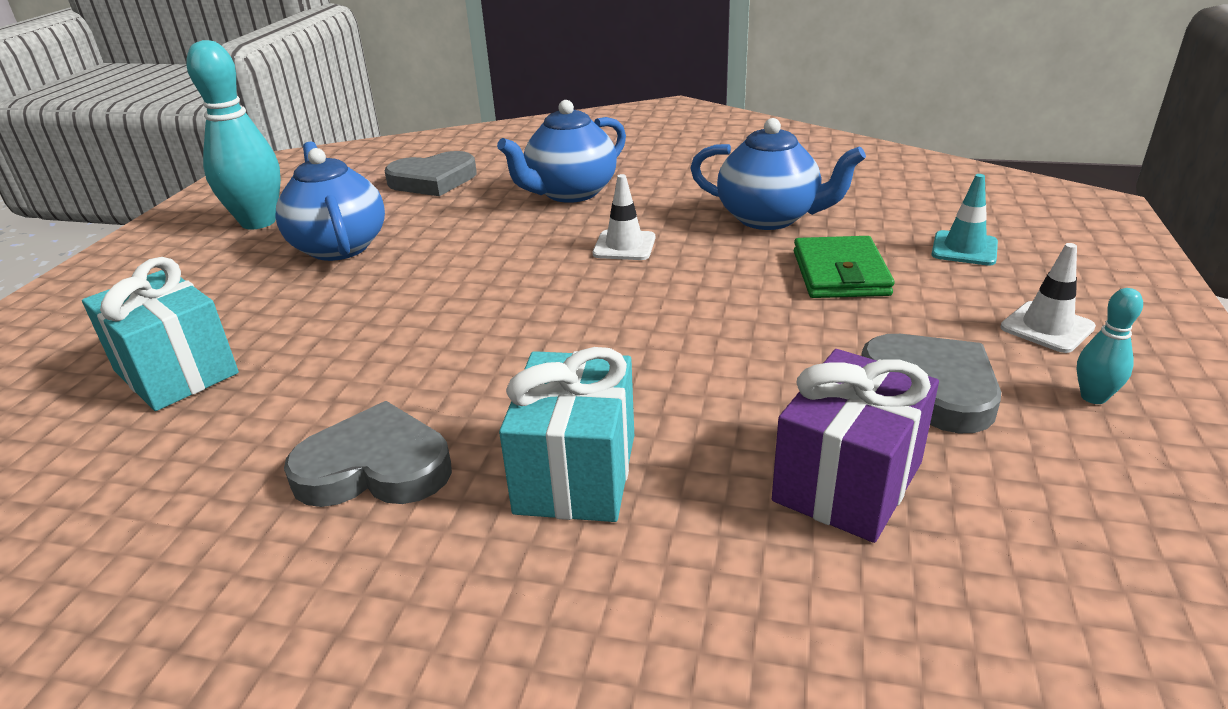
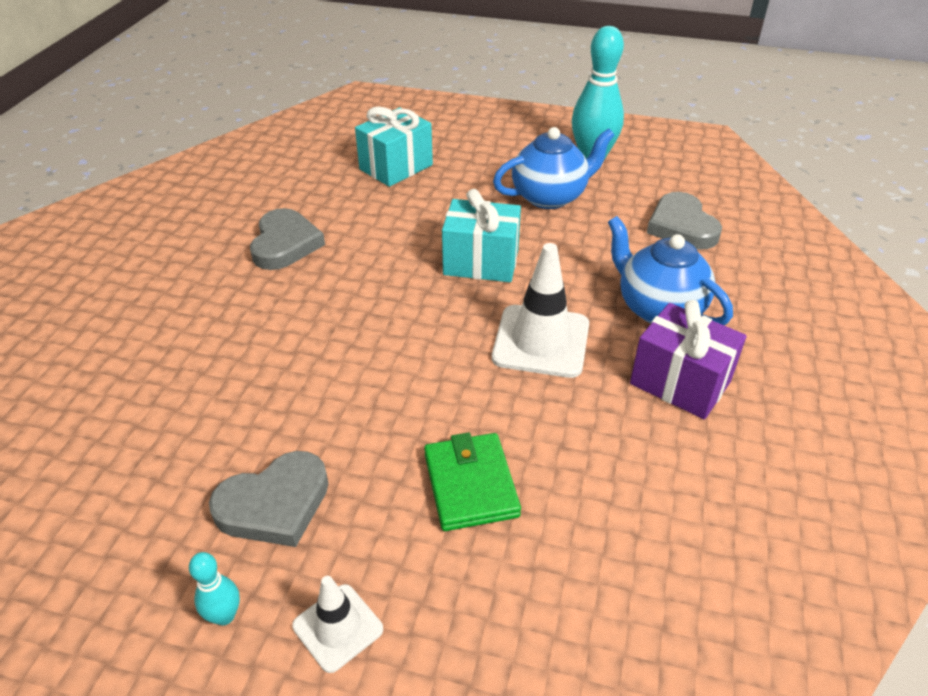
camera: 90 degrees right, 10 degrees up
(576, 473) = (251, 314): turquoise gift -> turquoise gift (481, 262)
(624, 246) = (541, 341): white traffic cone -> white traffic cone, size x1.76
(769, 218) = (600, 449): blue teapot -> none
(840, 273) = (470, 485): green wallet -> green wallet turned 75 degrees clockwise
(847, 481) = (194, 430): purple gift -> purple gift (680, 383)
(964, 249) = (515, 613): turquoise traffic cone -> none

